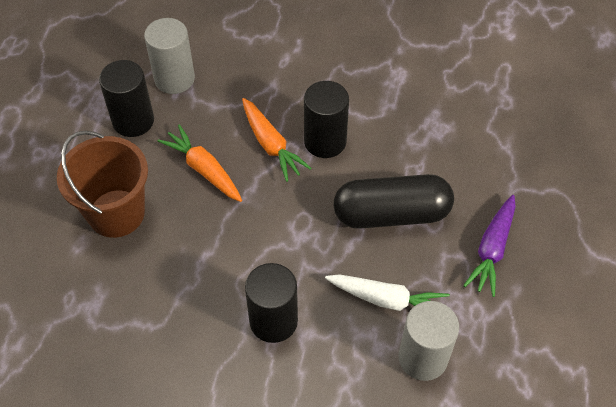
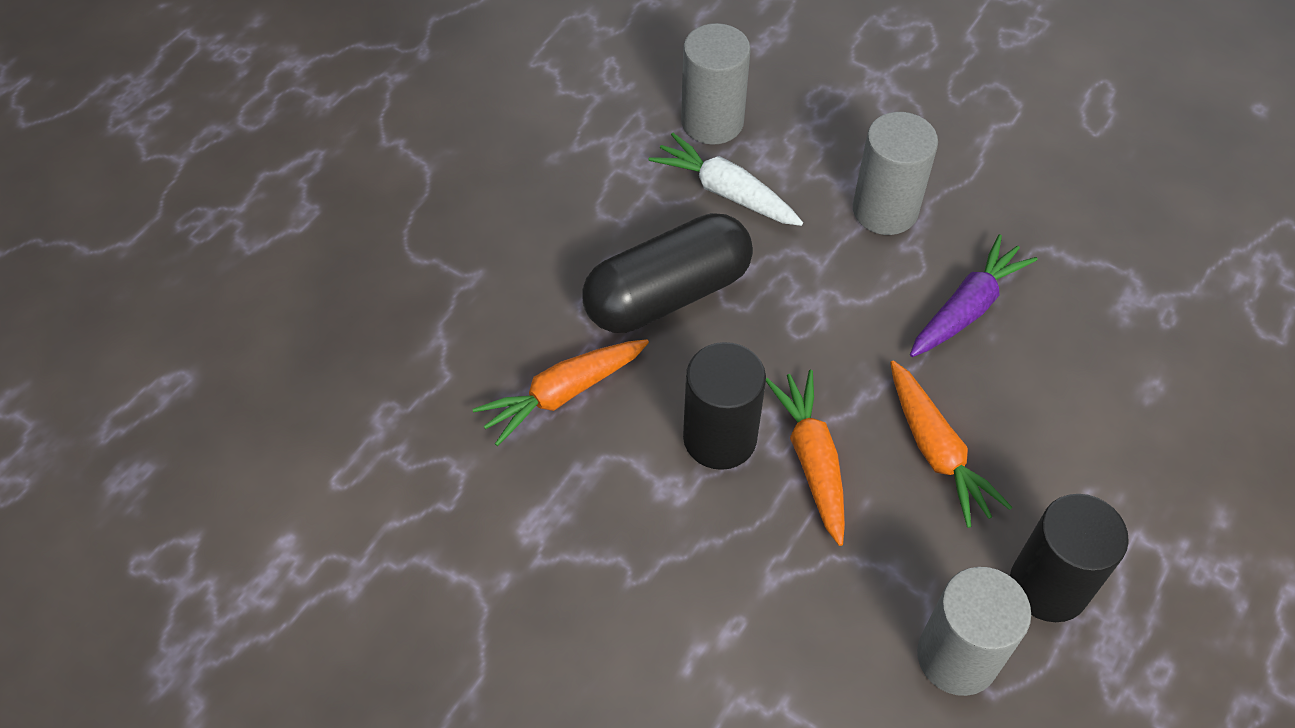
camera: 160 degrees left, 0 degrees up
(116, 213) = (1091, 420): brown bucket -> none
(273, 321) = (885, 210): black cylinder -> grey cylinder
(391, 214) = (667, 294): black capsule -> black capsule turned 45 degrees counterclockwise
(420, 138) = (562, 394): none -> orange carrot
(492, 250) = (555, 209): purple carrot -> purple carrot (967, 308)

